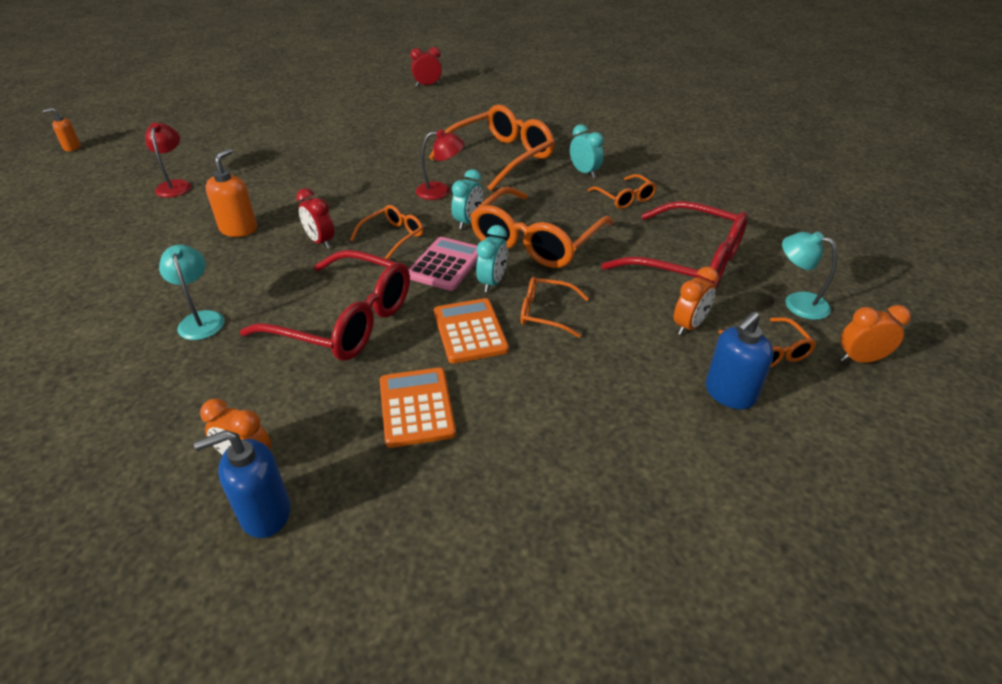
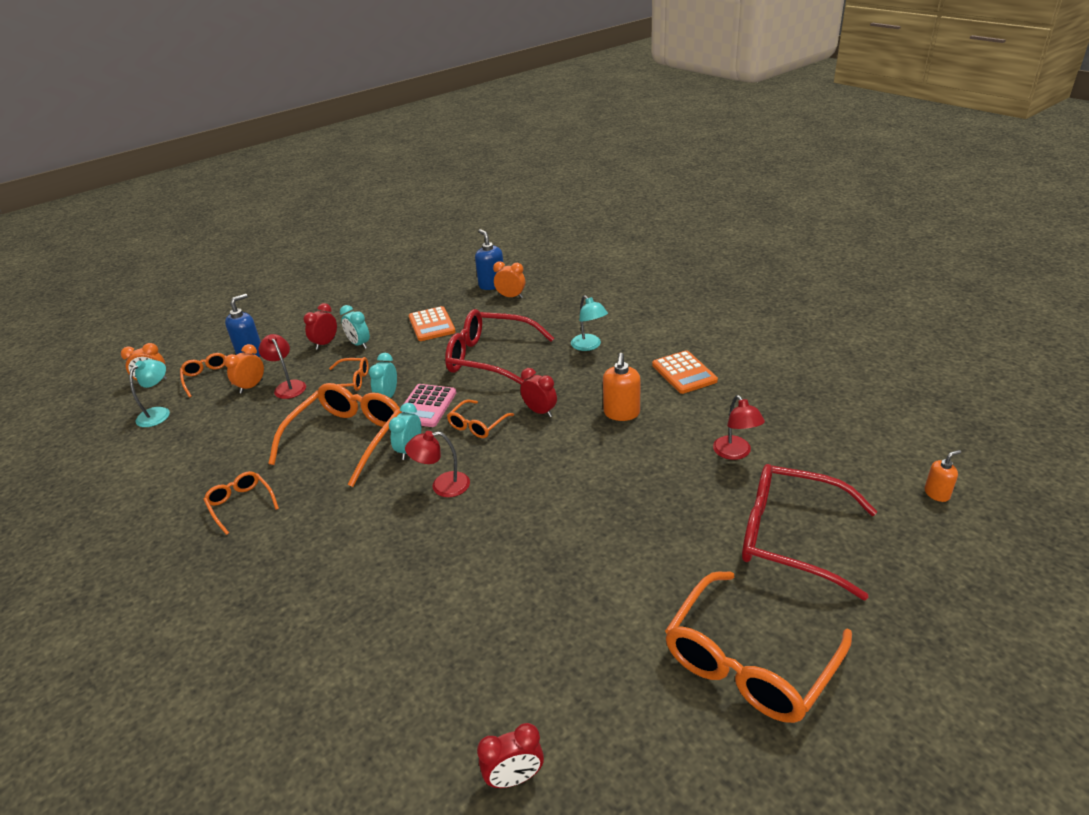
camera: 175 degrees right, 5 degrees down
(265, 513) = (492, 285): blue soap dispenser -> blue soap dispenser turned 90 degrees counterclockwise
(470, 331) = (403, 363): orange calculator -> orange calculator (684, 373)
(500, 157) = (373, 555): orange glasses -> orange glasses (749, 661)
(584, 172) = (271, 541): turquoise clock -> turquoise clock (359, 344)
(602, 394) = (325, 343): none -> red clock
(633, 318) = (288, 386): none -> red lamp
(688, 262) = (221, 436): red glasses -> red glasses (791, 537)
(797, 302) = (159, 413): turquoise lamp -> turquoise lamp turned 90 degrees counterclockwise

